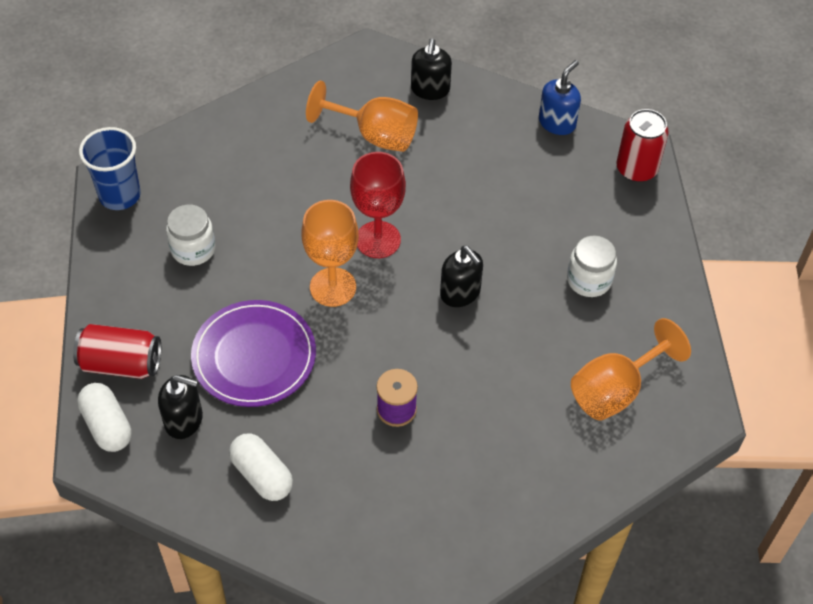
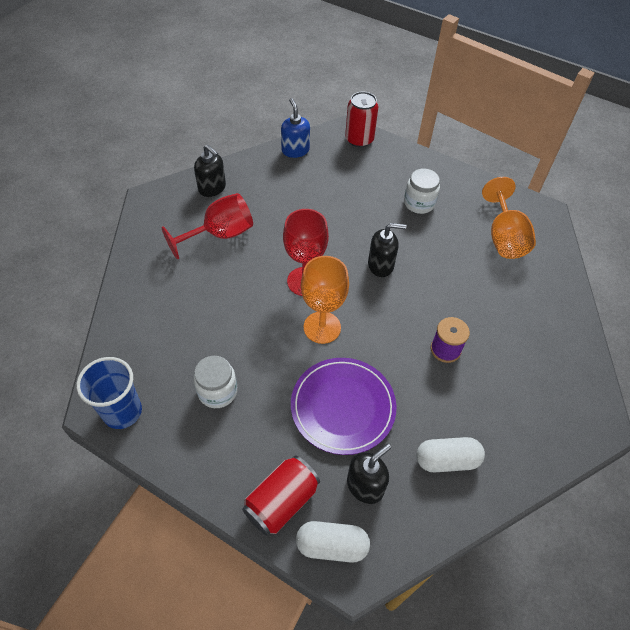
camera: 55 degrees left, 0 degrees up
(374, 135) = (220, 234): orange goblet -> red goblet

